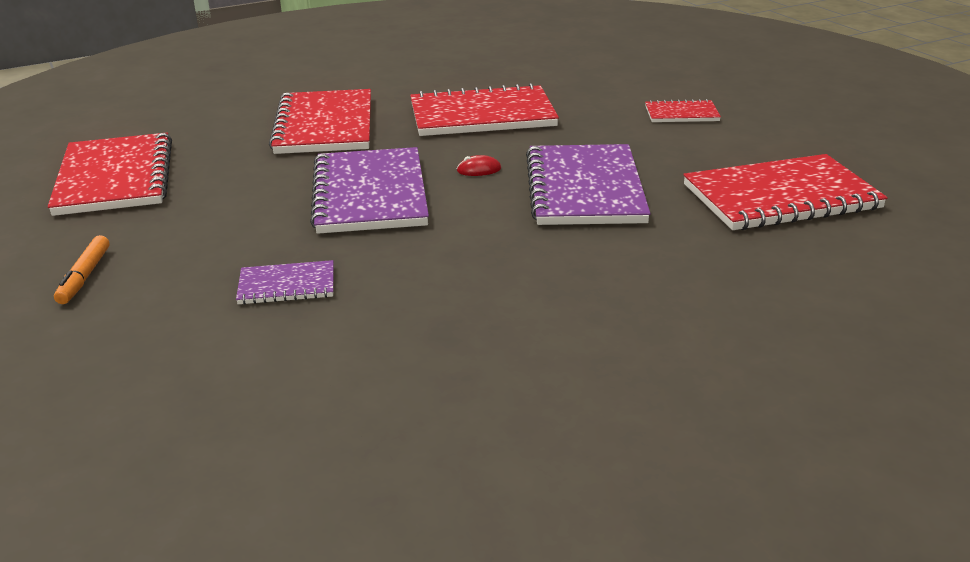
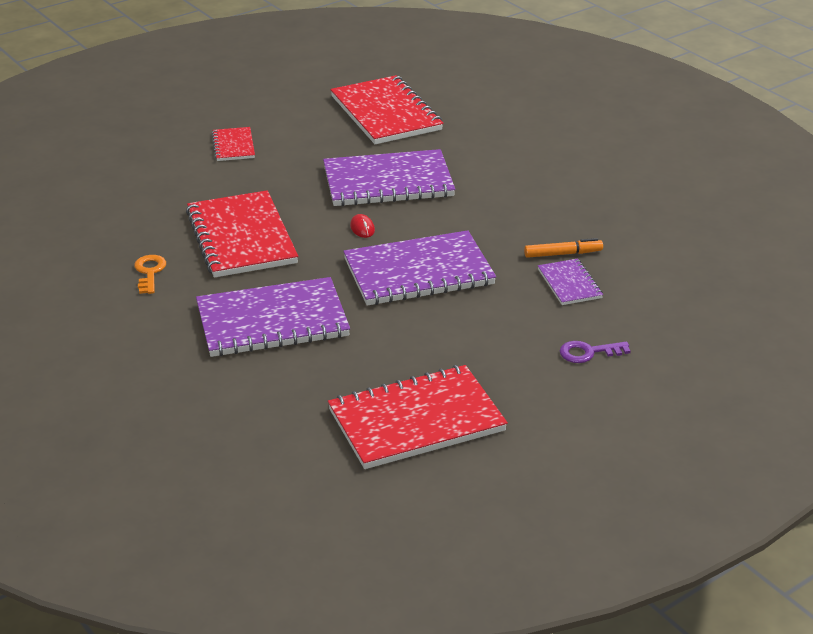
camera: 100 degrees left, 5 degrees up
(84, 277) = (593, 378): orange marker -> orange marker (563, 254)
(134, 280) = (588, 352): none -> purple key
(324, 125) = (272, 321): red notebook -> purple notebook
(436, 83) = (149, 272): none -> orange key

